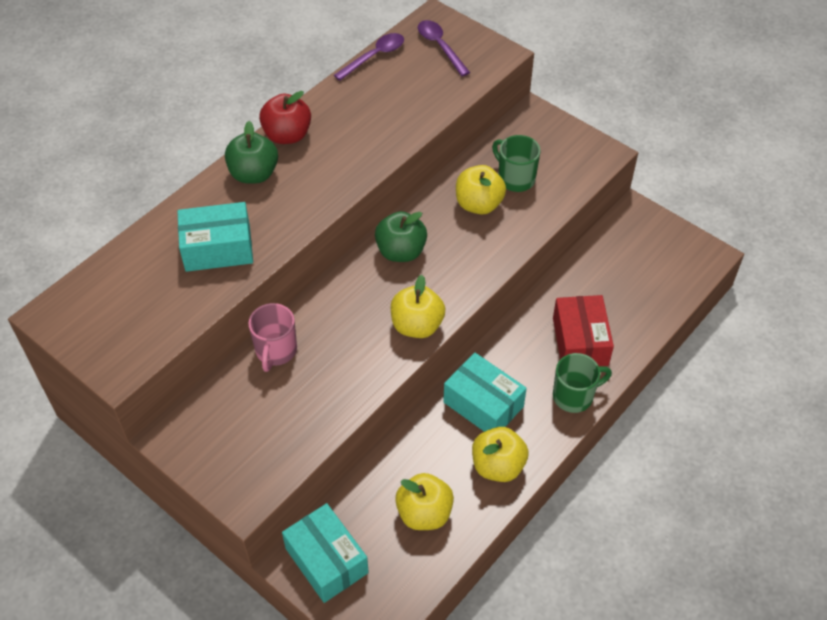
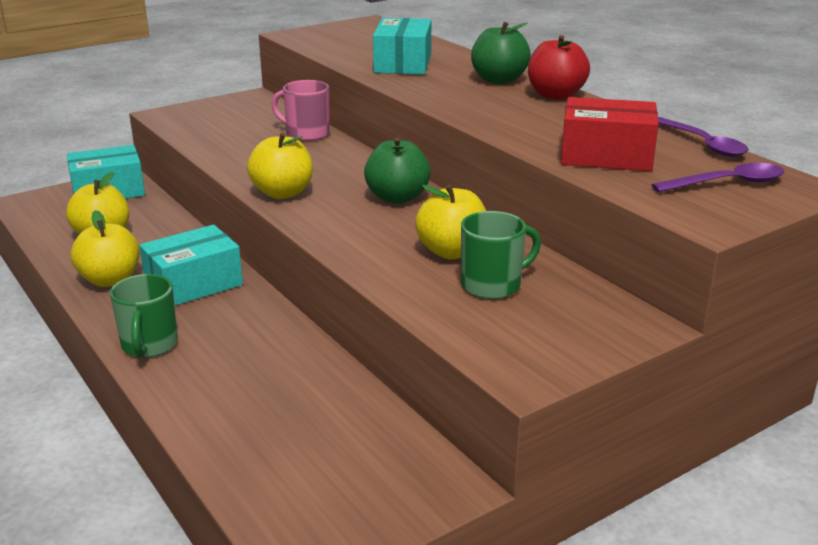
camera: 105 degrees right, 25 degrees down
(580, 341) = (226, 368): red box -> red box (606, 156)

